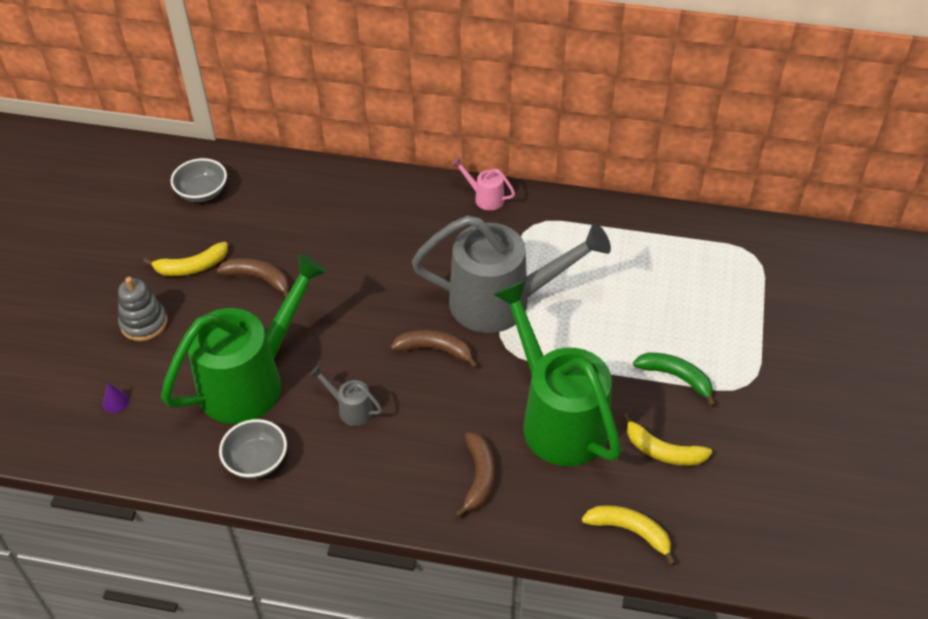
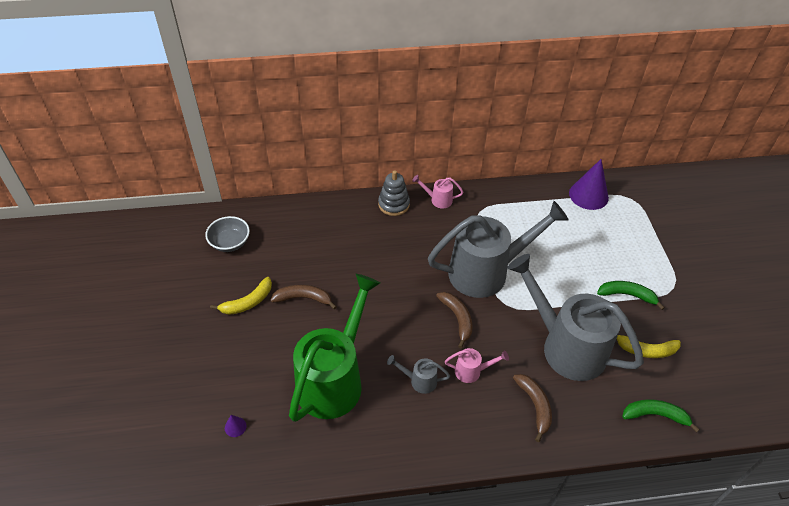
camera: 20 degrees left, 0 degrees up
(144, 323) = (230, 356): grey stacking toy -> grey stacking toy (394, 204)
(256, 461) = (368, 442): grey bowl -> none
(421, 416) = (472, 371): none -> pink watering can
(435, 349) = (457, 319): brown banana -> brown banana turned 75 degrees clockwise
(557, 417) = (565, 346): green watering can -> grey watering can
(630, 531) = (655, 415): yellow banana -> green banana
(695, 237) = (588, 195): none -> purple cone

